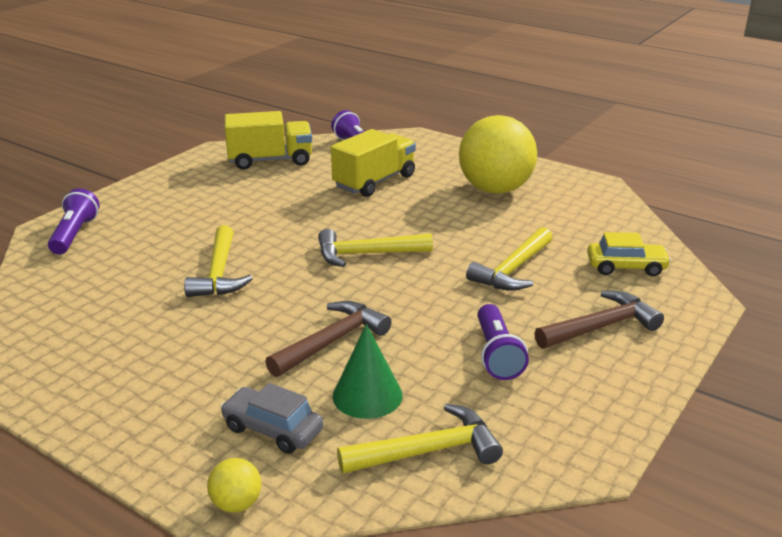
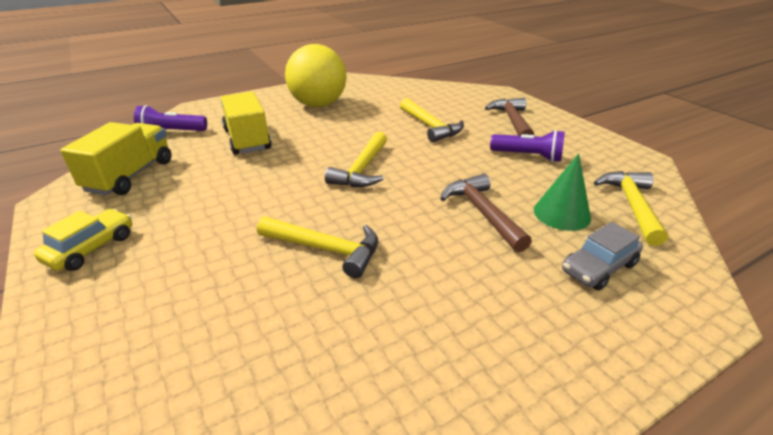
camera: 65 degrees left, 5 degrees up
(75, 234) = (108, 355): purple flashlight -> none
(236, 504) = (699, 307): yellow ball -> none
(626, 267) = (452, 98): yellow car -> yellow car (91, 248)

